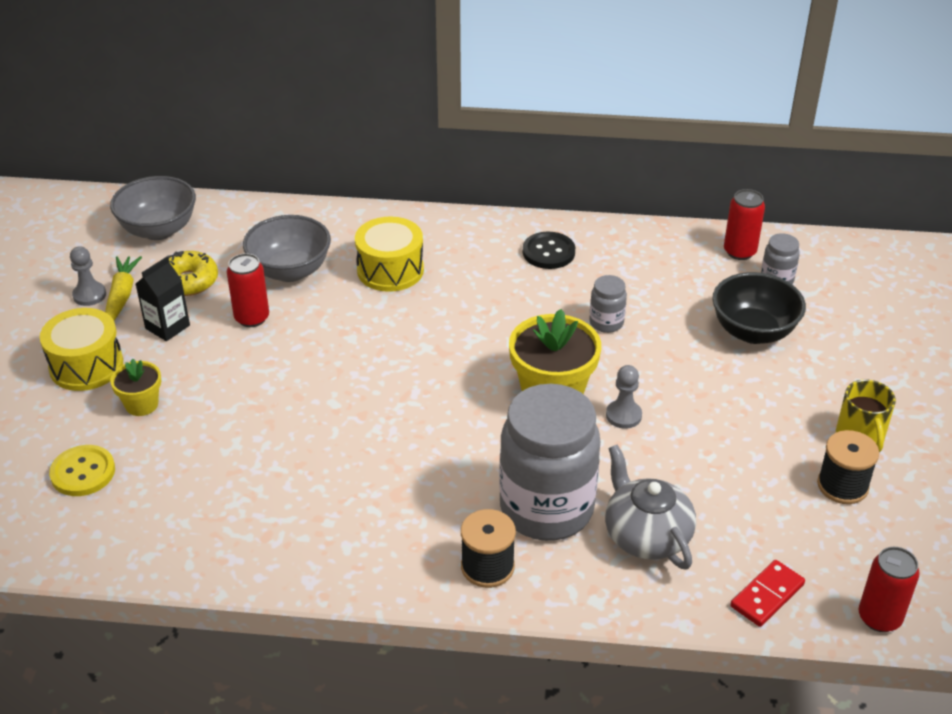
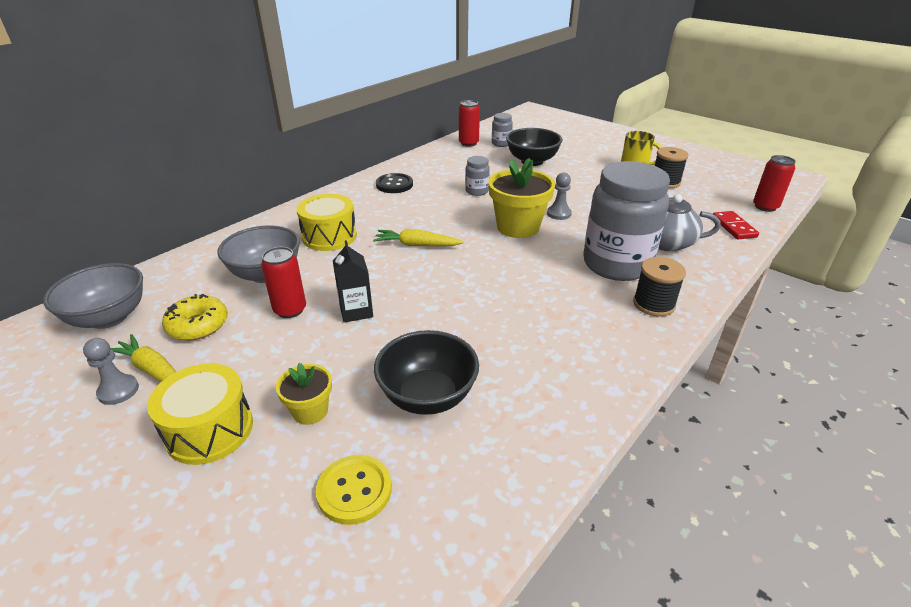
camera: 55 degrees left, 5 degrees down
(167, 327) = (234, 358): black carton -> black carton (356, 311)
(207, 462) = (428, 396): none -> black bowl
(434, 337) = (416, 245): none -> yellow carrot

